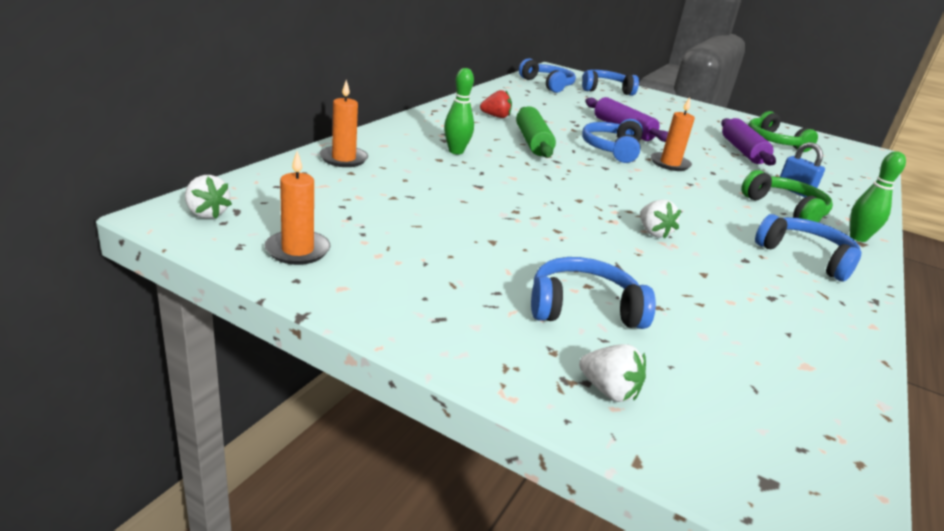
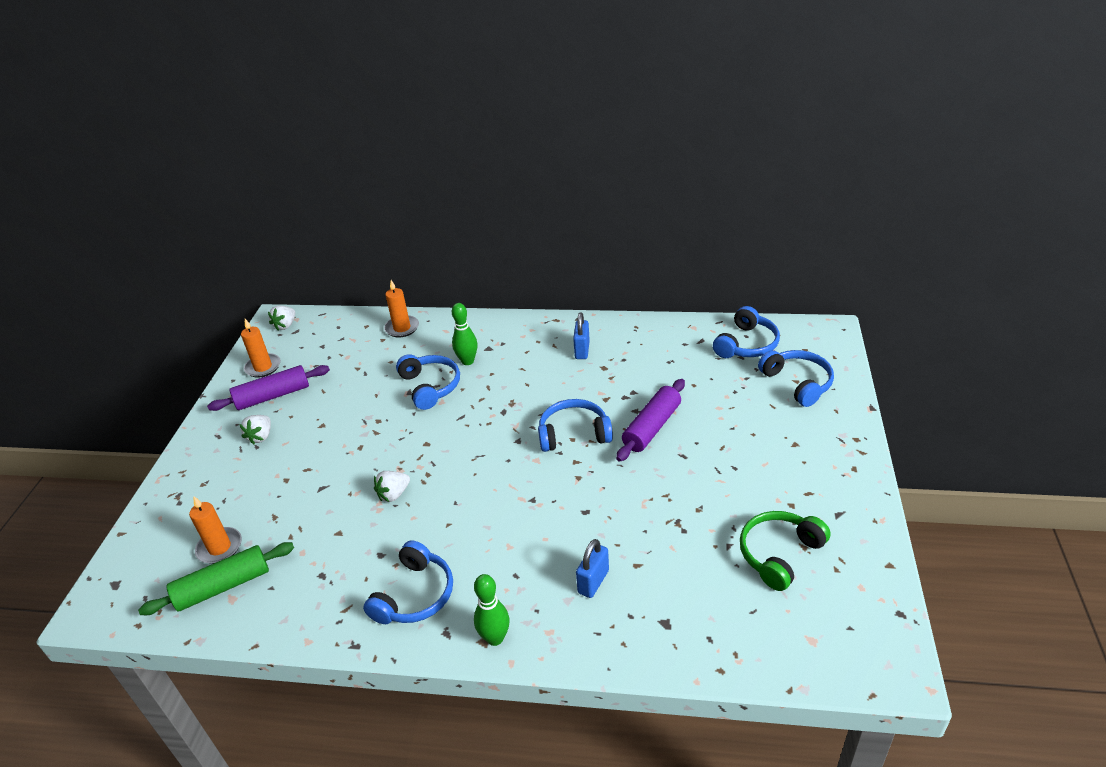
camera: 75 degrees right, 10 degrees up
(496, 116) = (582, 350): red strawberry -> blue padlock
(533, 142) = (536, 387): green rolling pin -> green rolling pin (223, 587)
(583, 308) = (255, 484): blue headphones -> blue headphones (430, 386)
(608, 391) = (173, 512): white strawberry -> white strawberry (261, 436)
(669, 164) = (575, 477): orange candle -> orange candle (219, 547)
(743, 151) = (695, 527): purple rolling pin -> purple rolling pin (273, 396)
(786, 209) = (526, 576): green headphones -> none

